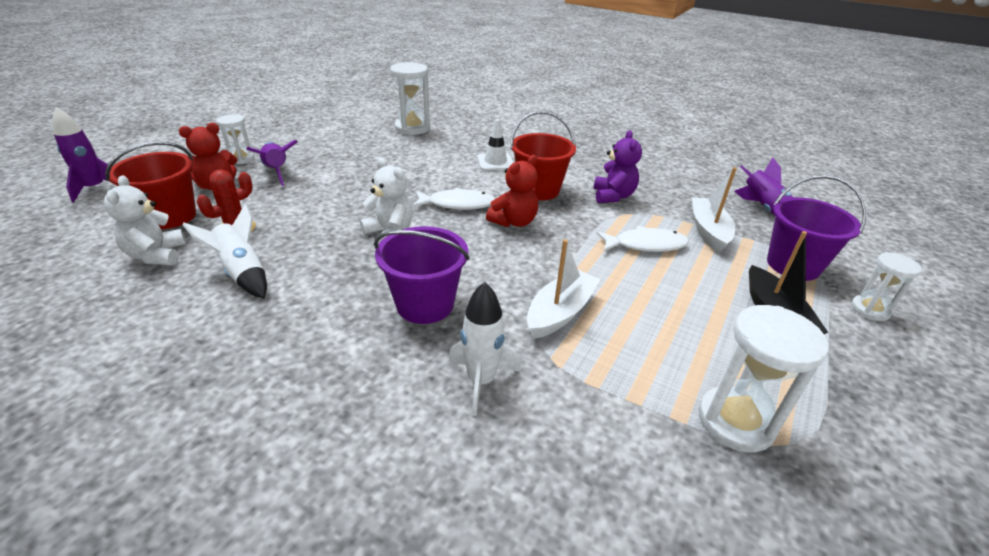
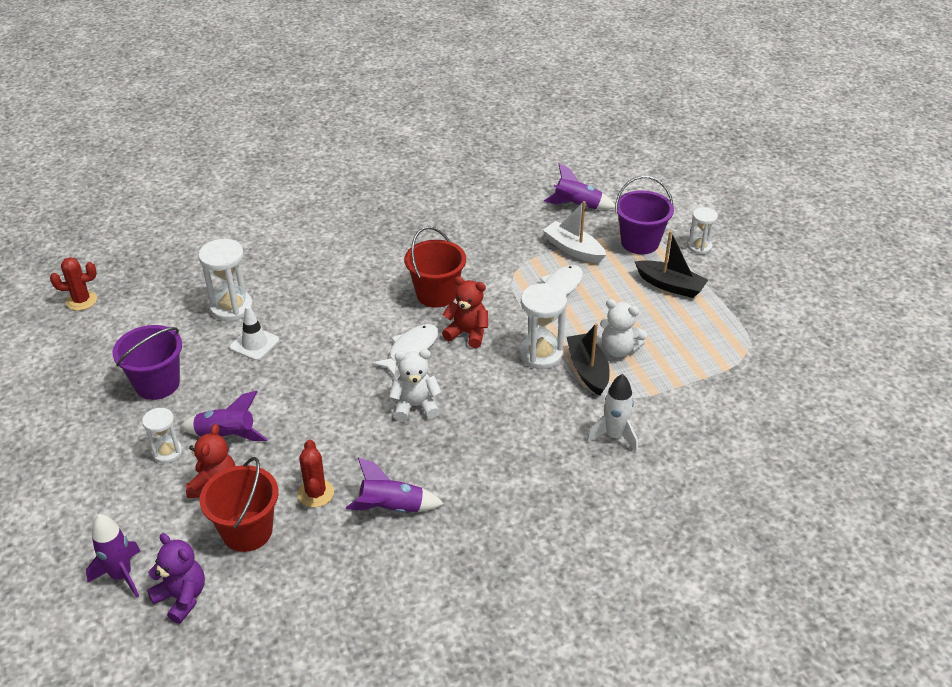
camera: 50 degrees left, 5 degrees up
(157, 255) = (313, 553): white teddy bear -> white teddy bear (619, 349)
(242, 272) = (392, 508): white rocket -> purple rocket
(362, 91) = (81, 301): none -> red cactus
(425, 304) = (523, 427): purple bucket -> purple bucket (157, 384)
(495, 162) = (364, 292): white traffic cone -> white traffic cone (254, 344)
(514, 222) = (467, 333): red teddy bear -> red teddy bear turned 60 degrees counterclockwise
(560, 312) = (587, 370): white boat -> black boat
(613, 196) = (486, 262): purple teddy bear -> purple teddy bear (182, 598)
(735, 421) = (721, 359): white hourglass -> white hourglass (540, 354)

